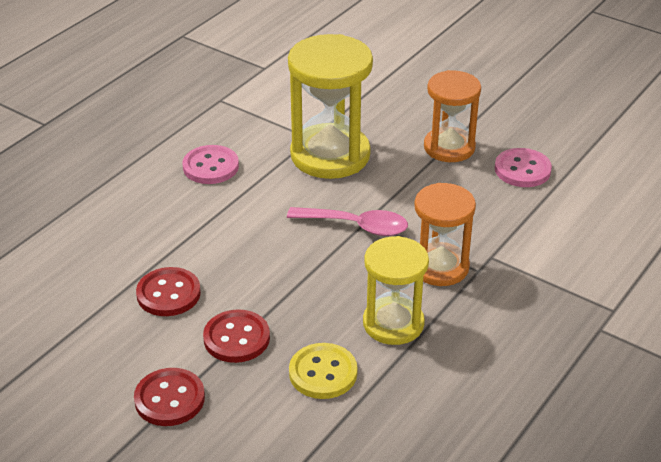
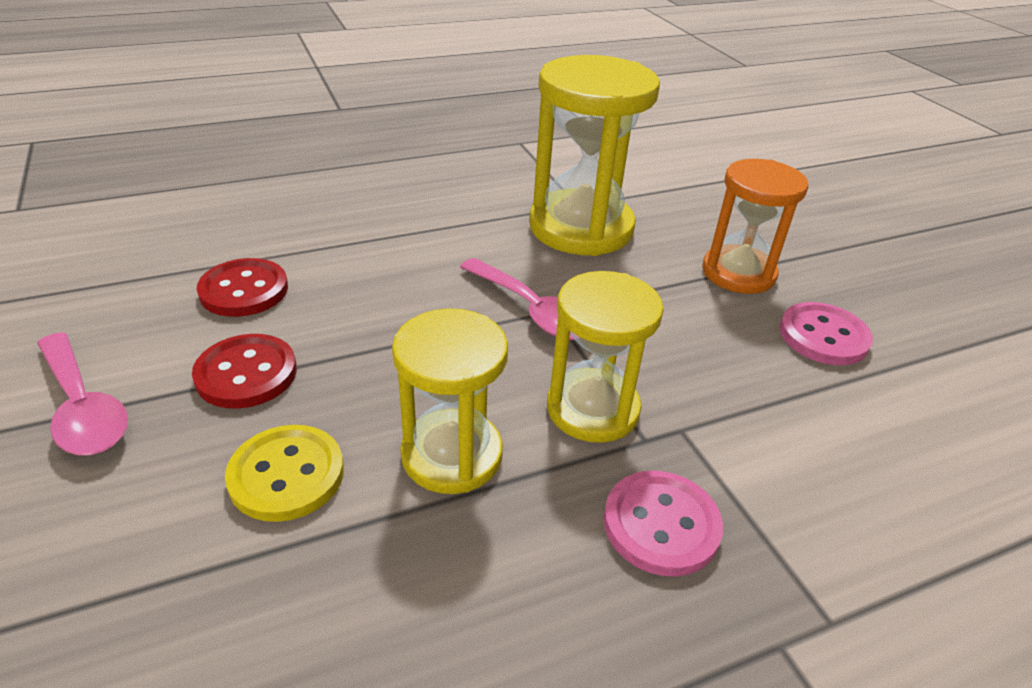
camera: 30 degrees right, 0 degrees up
(169, 399) = (83, 408): red button -> pink spoon
(211, 167) = (441, 192): pink button -> pink button (661, 525)
(440, 267) = (592, 409): orange hourglass -> yellow hourglass

